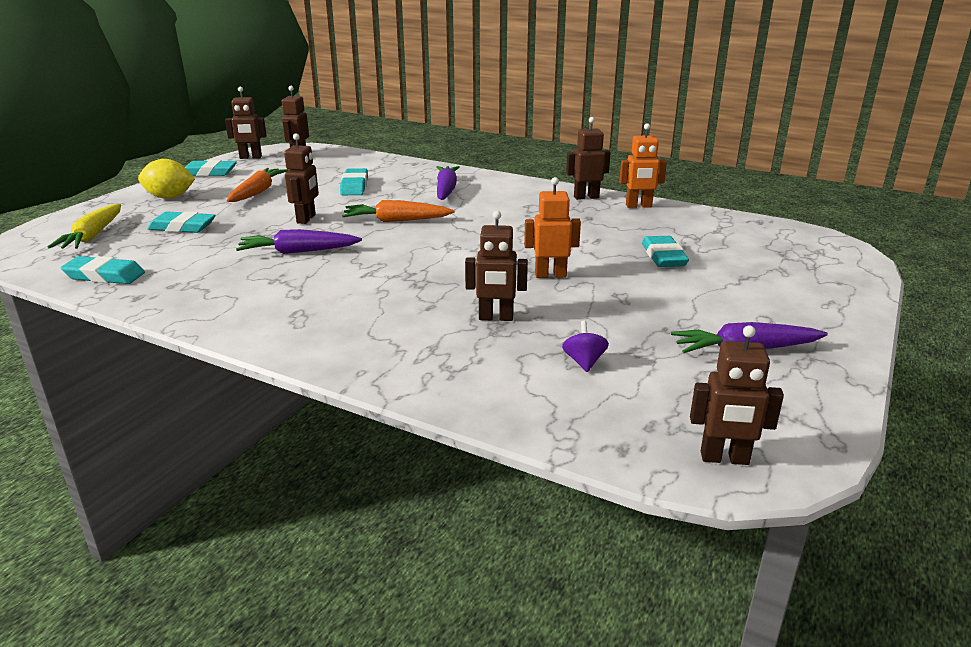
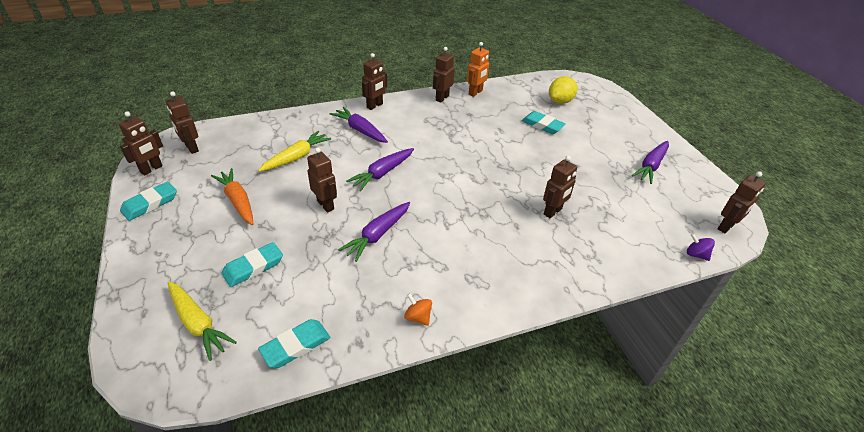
camera: 50 degrees left, 15 degrees up
(170, 197) = (174, 247): yellow lemon -> yellow lemon (560, 101)
(203, 309) = (418, 317): none -> orange spinning top
(354, 186) = (296, 157): turquoise eraser -> yellow carrot
(396, 221) = (382, 173): orange carrot -> purple carrot
(500, 180) = (375, 106): none -> brown robot
(550, 275) = (524, 167): orange robot -> none
(584, 362) = (622, 213): purple spinning top -> purple spinning top (696, 254)

